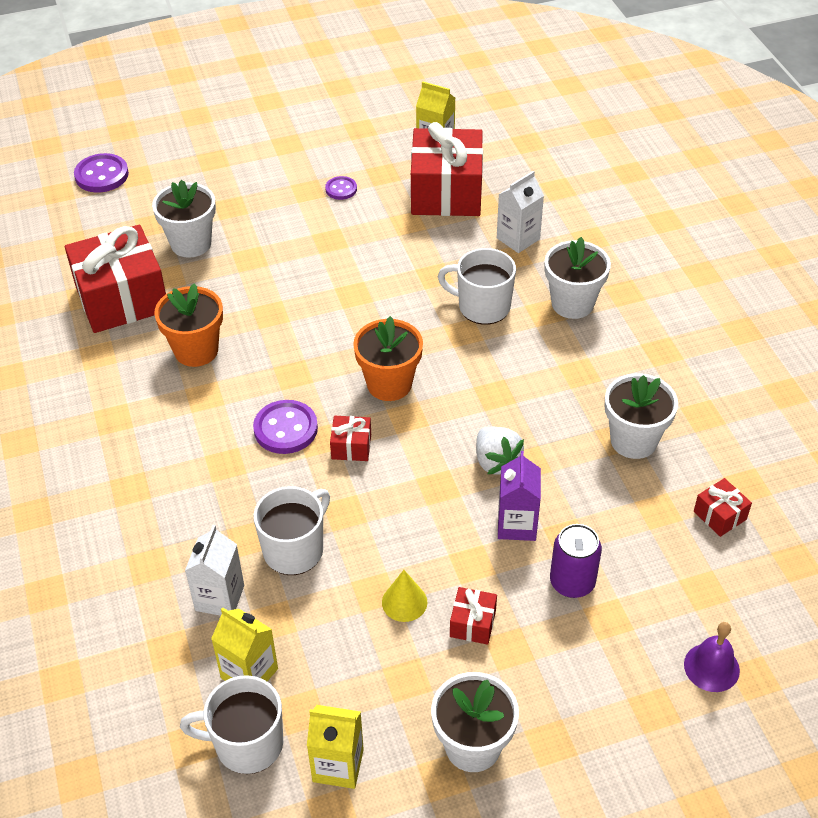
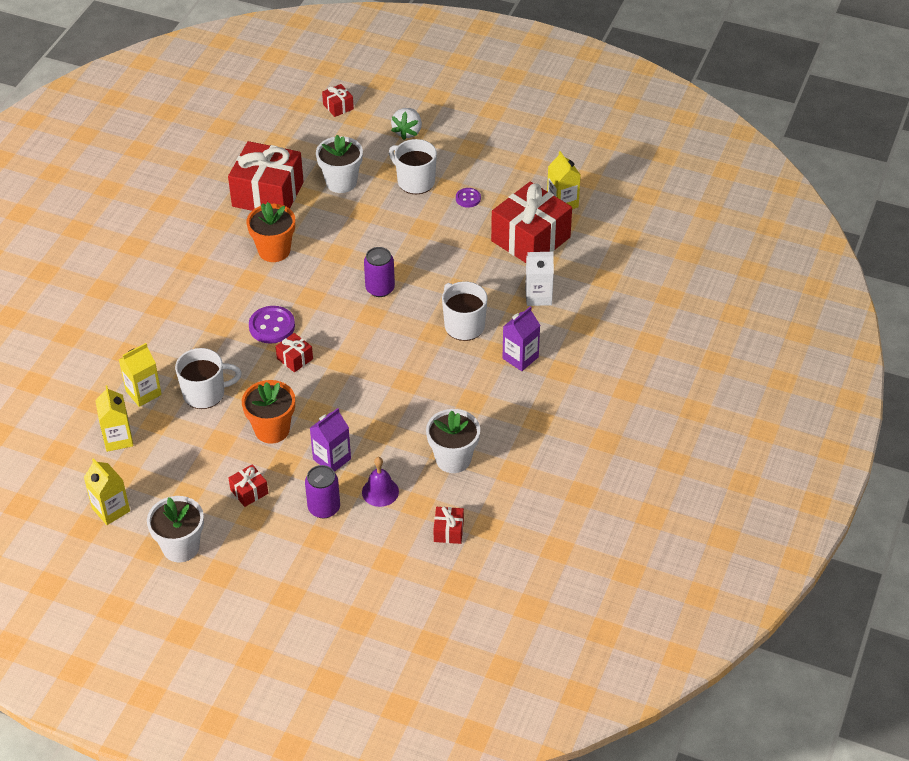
camera: 40 degrees right, 0 degrees up
(102, 175) = (338, 107): purple button -> red gift
(220, 598) = (143, 393): white carton -> yellow carton
(246, 744) = (82, 470): white mug -> white mug (415, 181)
(356, 322) = (380, 288): none -> purple can
(389, 384) = (355, 337): orange flower pot -> orange flower pot (272, 430)
(404, 602) = (228, 457): yellow cone -> none
(496, 462) = (362, 419): white strawberry -> white strawberry (407, 132)
(572, 303) = (520, 358): white flower pot -> purple carton
(711, 667) = (342, 599): purple bell -> purple bell (380, 492)

